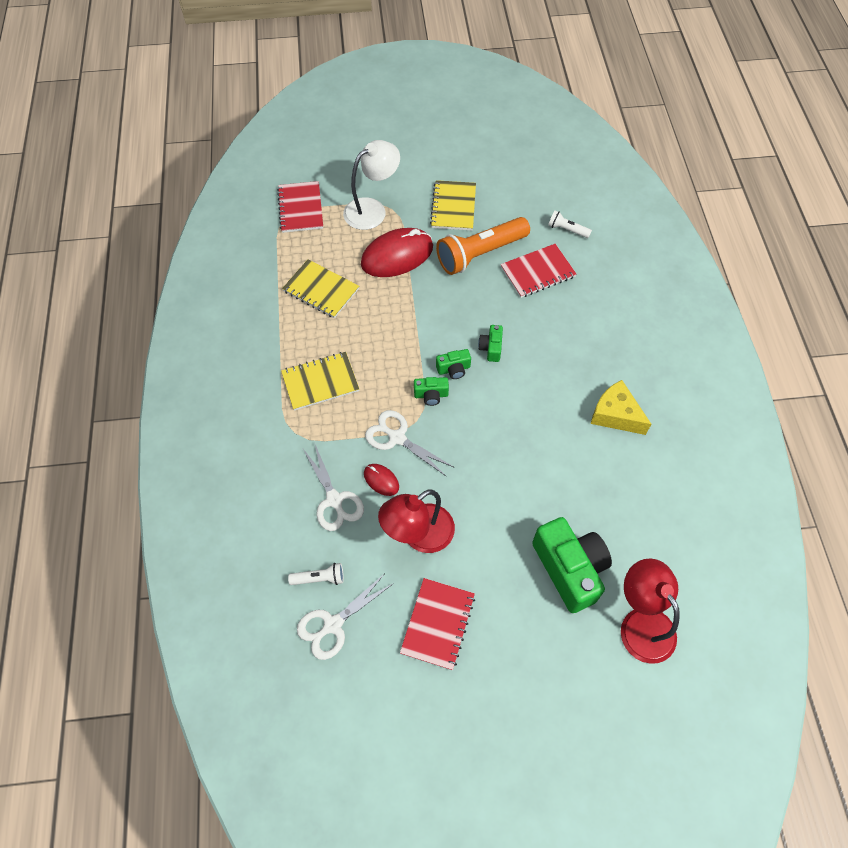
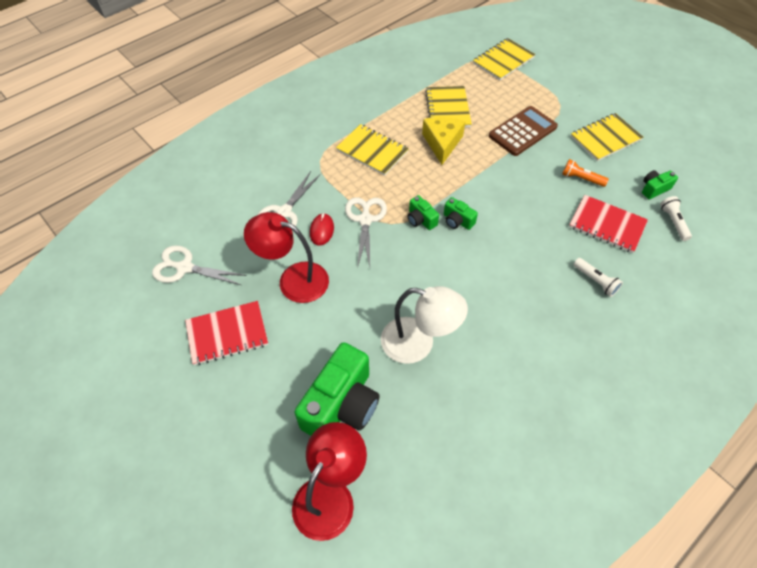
camera: 55 degrees right, 5 degrees down
(301, 208) = (503, 61): red notebook -> yellow notebook
(319, 578) = (216, 239): white flashlight -> white flashlight (595, 281)
(372, 209) = (547, 96): white lamp -> white lamp (418, 343)
(397, 255) = (522, 131): red mouse -> brown calculator
(480, 254) = (581, 179): orange flashlight -> orange flashlight, size x0.45
(491, 348) = (500, 234): green camera -> green camera (654, 189)
(615, 415) = (523, 360): yellow cheese -> yellow cheese (442, 143)

